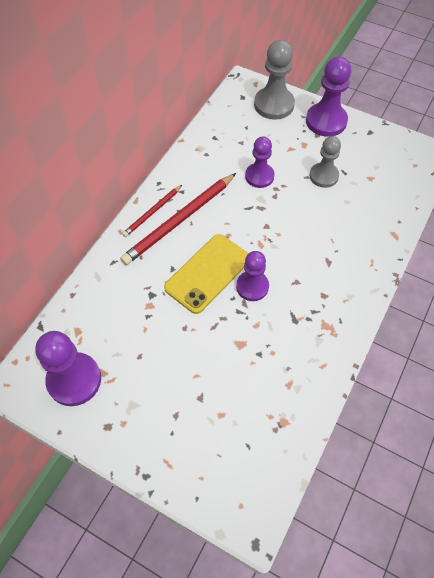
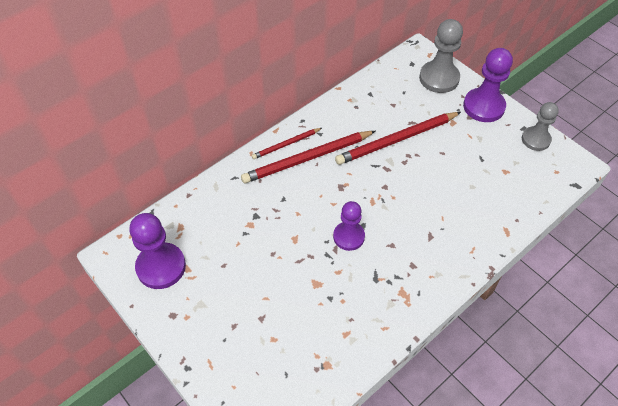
camera: 20 degrees right, 5 degrees down
(207, 273) = (313, 212): yellow phone -> none
(259, 176) = (397, 140): purple pawn -> red pencil
(323, 176) = (459, 156): grey pawn -> grey pawn (535, 139)

